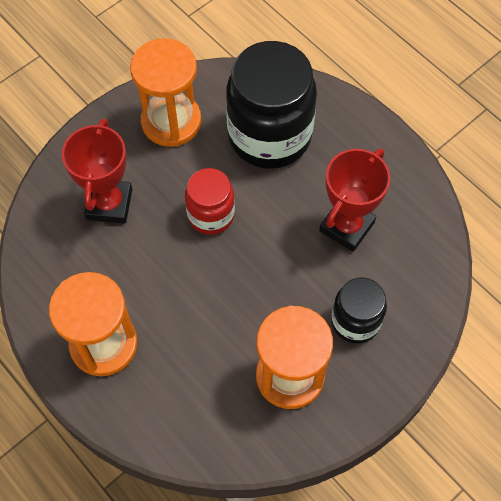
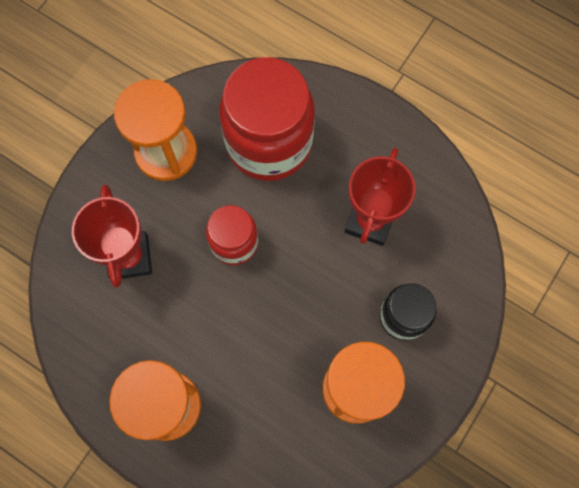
camera: 15 degrees left, 10 degrees up
(269, 136) = (269, 143): black jar -> red jar

